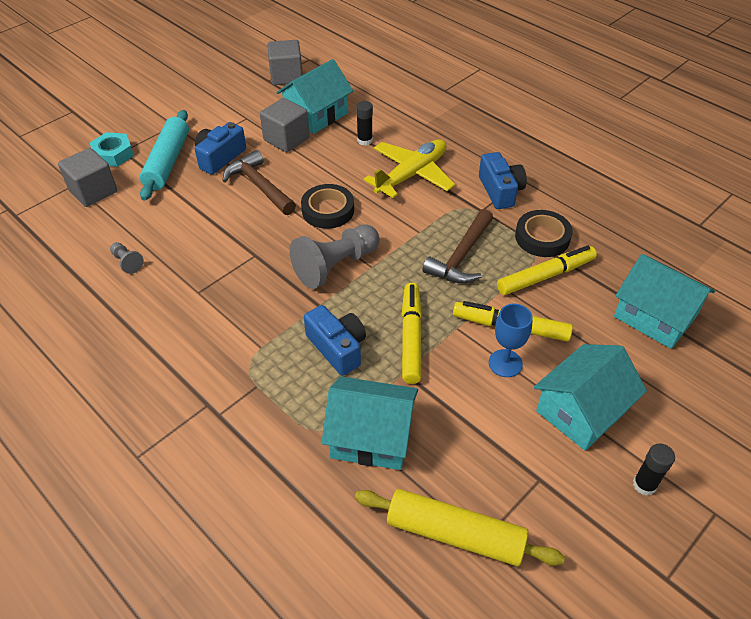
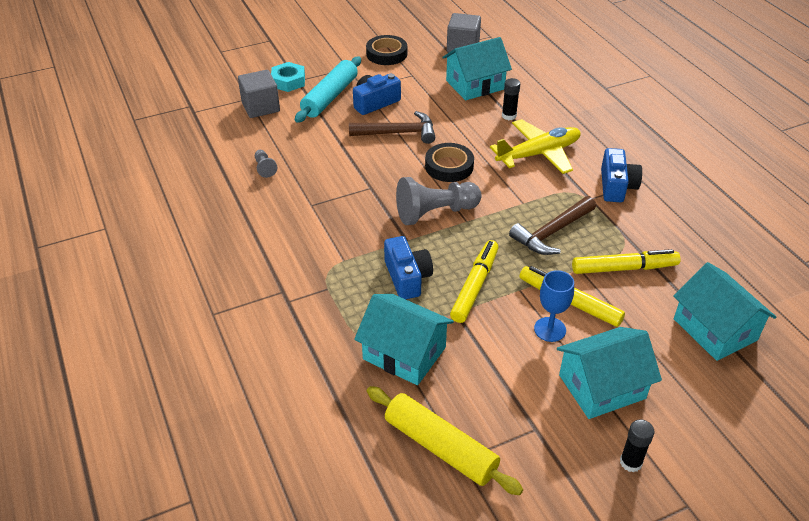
camera: 20 degrees right, 5 degrees down
(259, 186) = (398, 133): brown hammer -> brown hammer turned 105 degrees clockwise
(286, 139) = (439, 100): grey cube -> none
(542, 237) = (637, 235): black tape -> black tape (386, 54)

